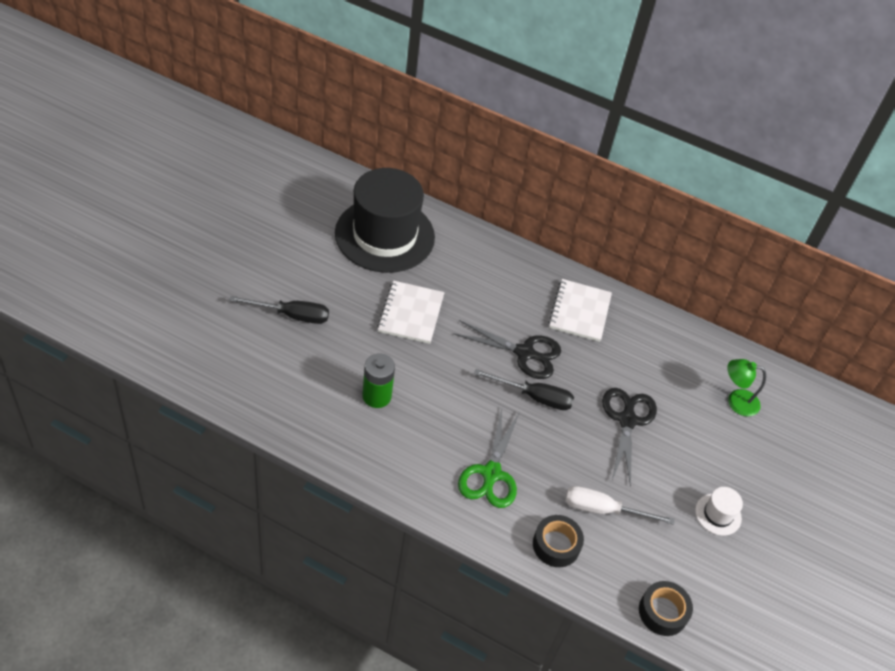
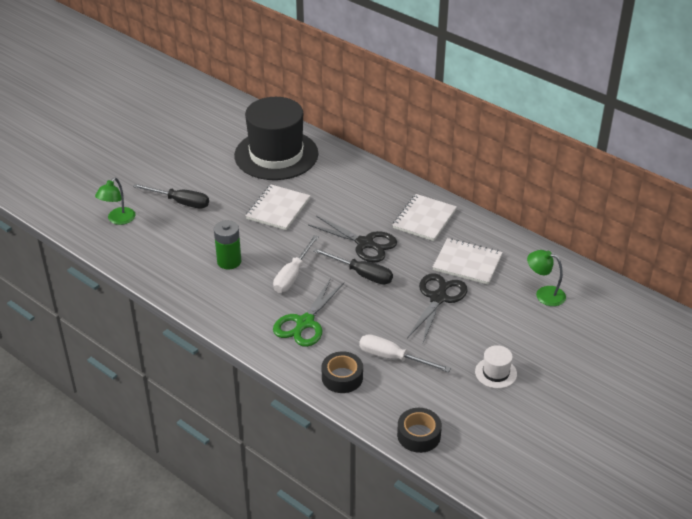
camera: 20 degrees right, 10 degrees down
(222, 349) = (118, 220): none -> green lamp
(456, 408) = (292, 275): none -> white screwdriver
(644, 368) = (467, 263): none -> white notebook

